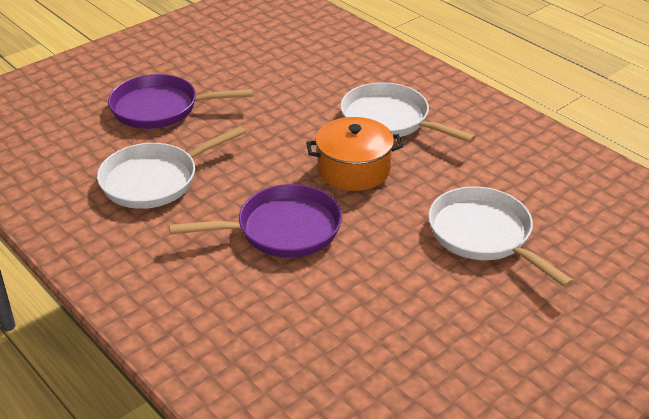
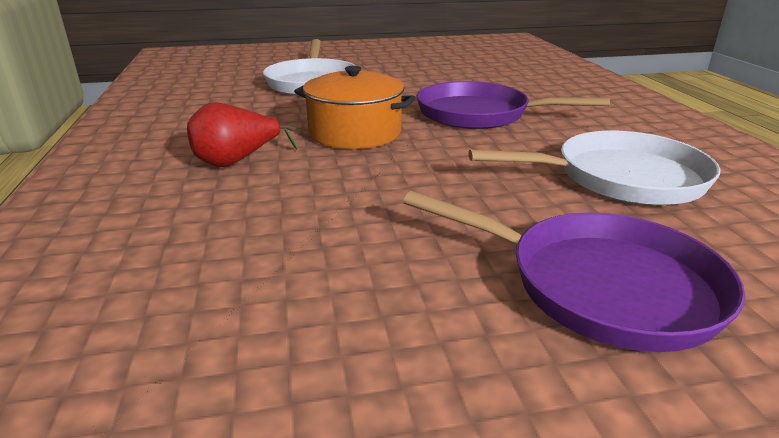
camera: 150 degrees left, 10 degrees down
(389, 120) = (237, 161): white pan -> red pear

